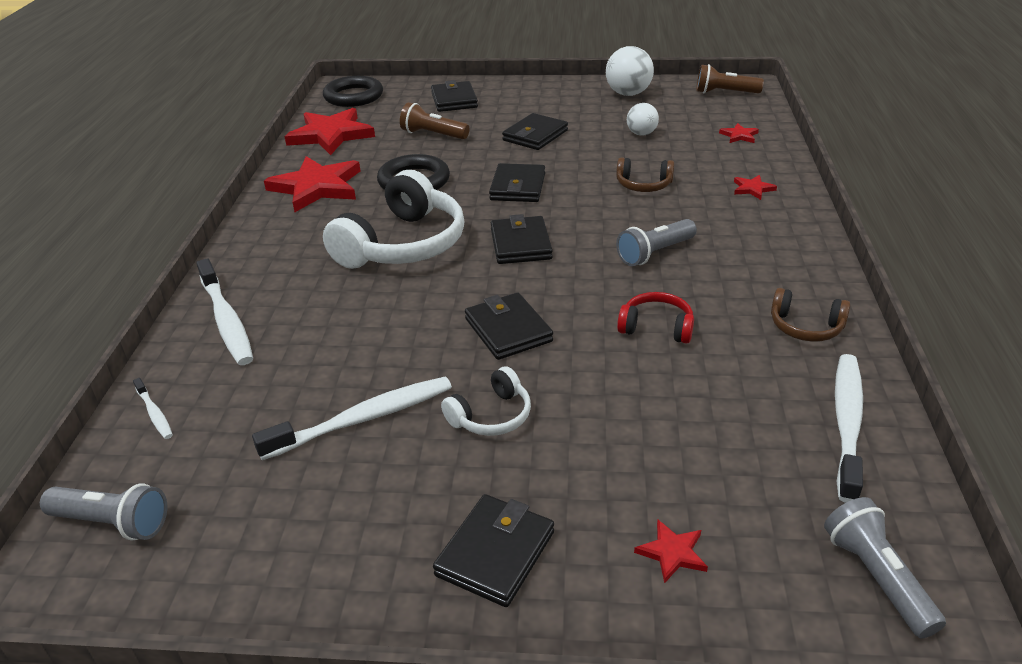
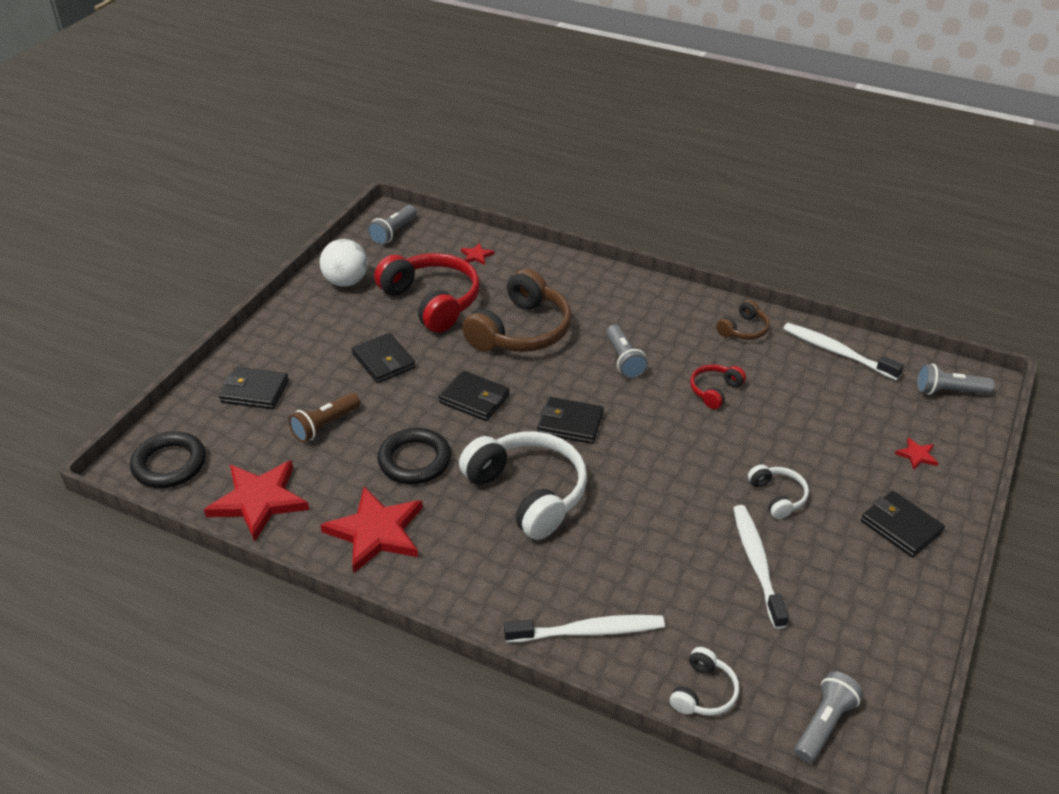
camera: 70 degrees left, 5 degrees up
(154, 413) = (703, 692): white toothbrush -> white headphones
(508, 330) = (684, 462): black wallet -> none
(641, 134) = (432, 301): white ball -> red headphones
(643, 185) = (521, 331): brown headphones -> brown headphones, size x2.06
(724, 93) = (393, 232): brown flashlight -> grey flashlight
(752, 189) = (564, 282): red star -> none

